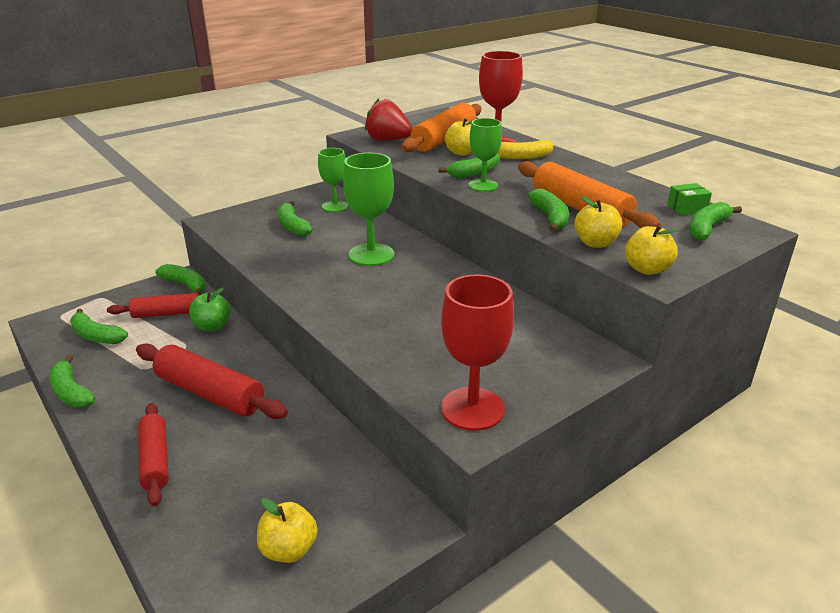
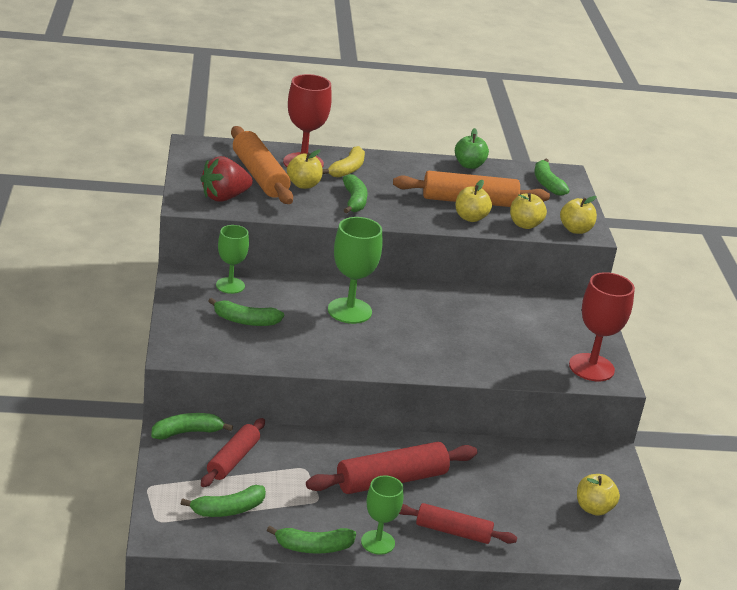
camera: 60 degrees left, 0 degrees up
(212, 326) = (287, 444): green apple -> green apple (469, 165)
(483, 185) = (383, 210): green goblet -> green goblet (378, 542)
(550, 218) = (470, 218): green banana -> yellow apple
(686, 208) = (512, 172): green box -> none

